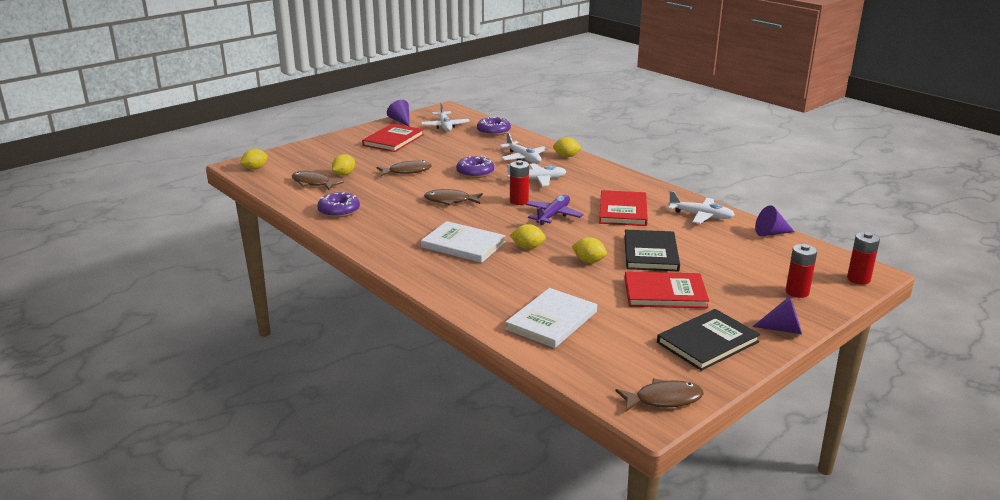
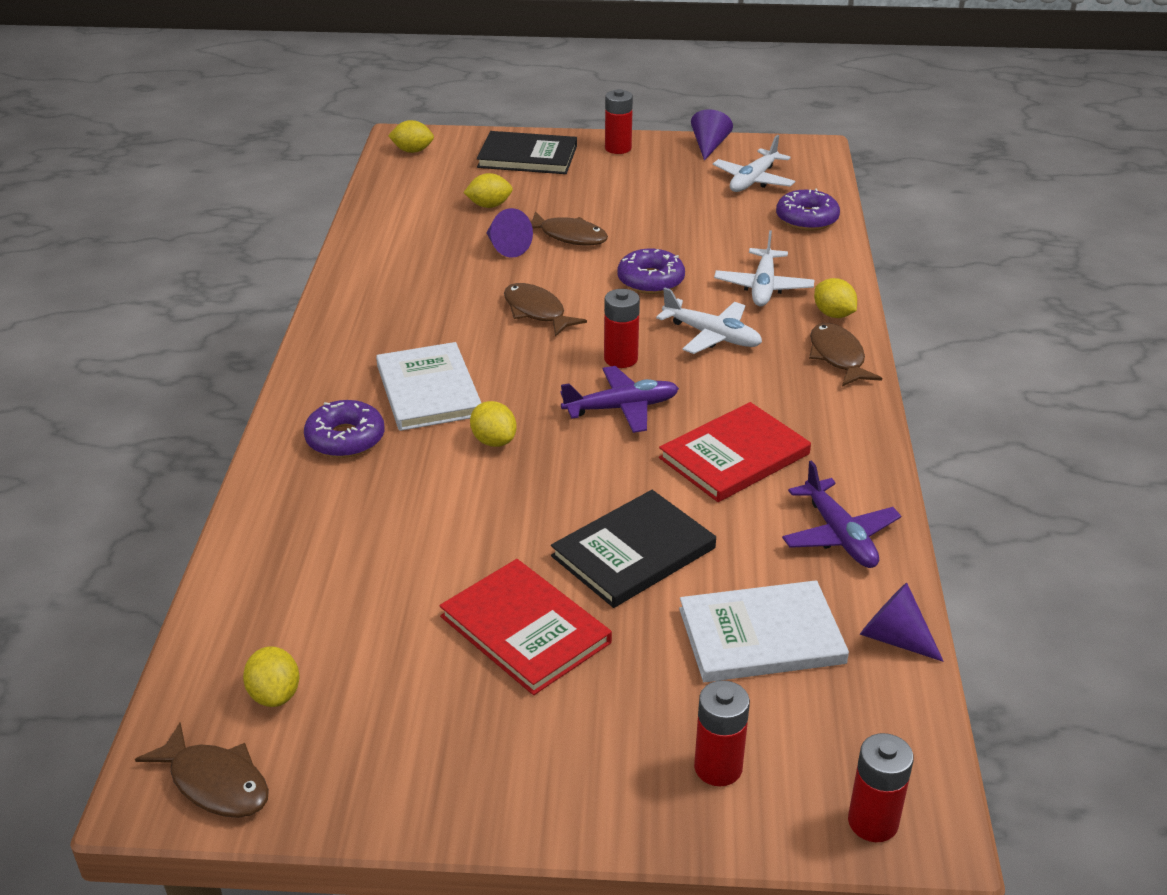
camera: 45 degrees right, 10 degrees up
(313, 183) = (433, 203): brown fish -> brown fish (837, 357)
(339, 211) = (389, 260): purple donut -> purple donut (345, 439)
(360, 135) = (618, 148): none -> red battery
(393, 140) = (643, 175): red book -> none
(552, 320) = (316, 571): white book -> white book (761, 636)
(589, 261) = (527, 511): yellow lemon -> yellow lemon (275, 694)
(701, 216) = (839, 535): white plane -> purple plane
(707, 342) = (427, 746): black book -> black book (527, 156)
(783, 329) = (567, 810): purple cone -> purple cone (506, 247)

